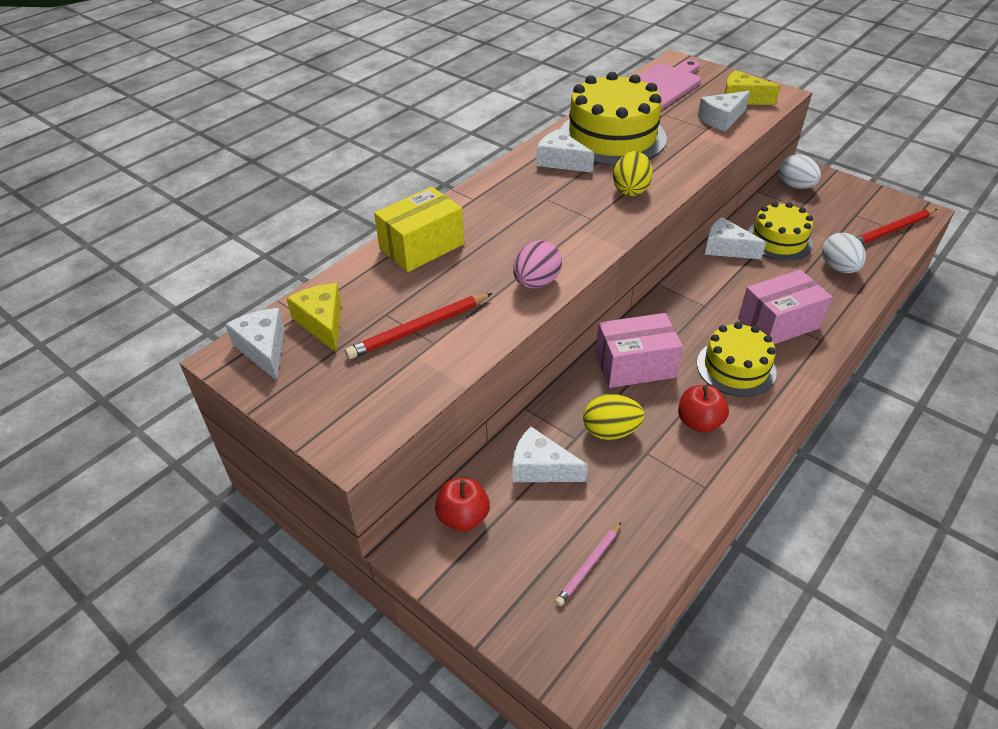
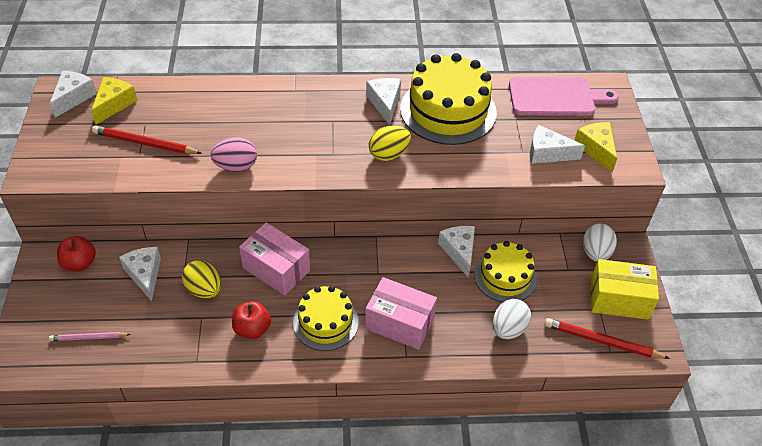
camera: 45 degrees right, 5 degrees up
(421, 247) = (221, 98): yellow box -> yellow box (618, 299)

